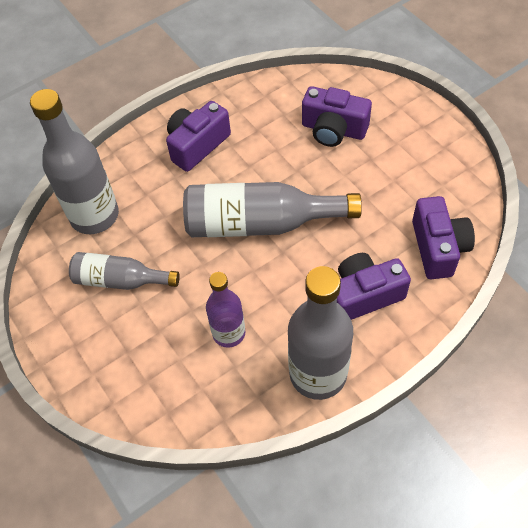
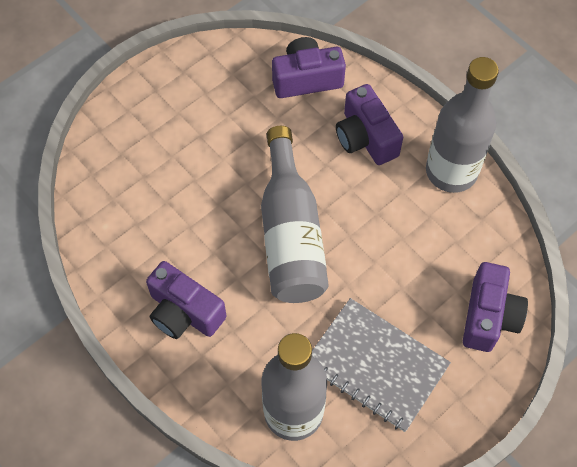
camera: 100 degrees left, 5 degrees up
(120, 280) = (376, 365): grey bottle -> grey notebook
(229, 333) = (422, 250): purple bottle -> none
(333, 130) = (160, 172): purple camera -> purple camera (489, 316)

